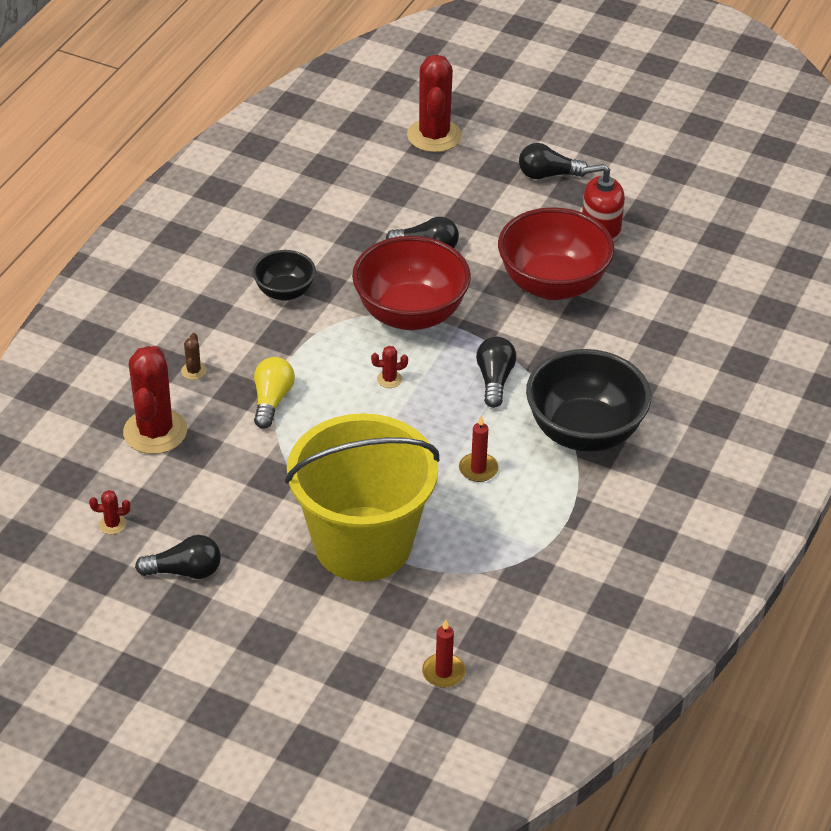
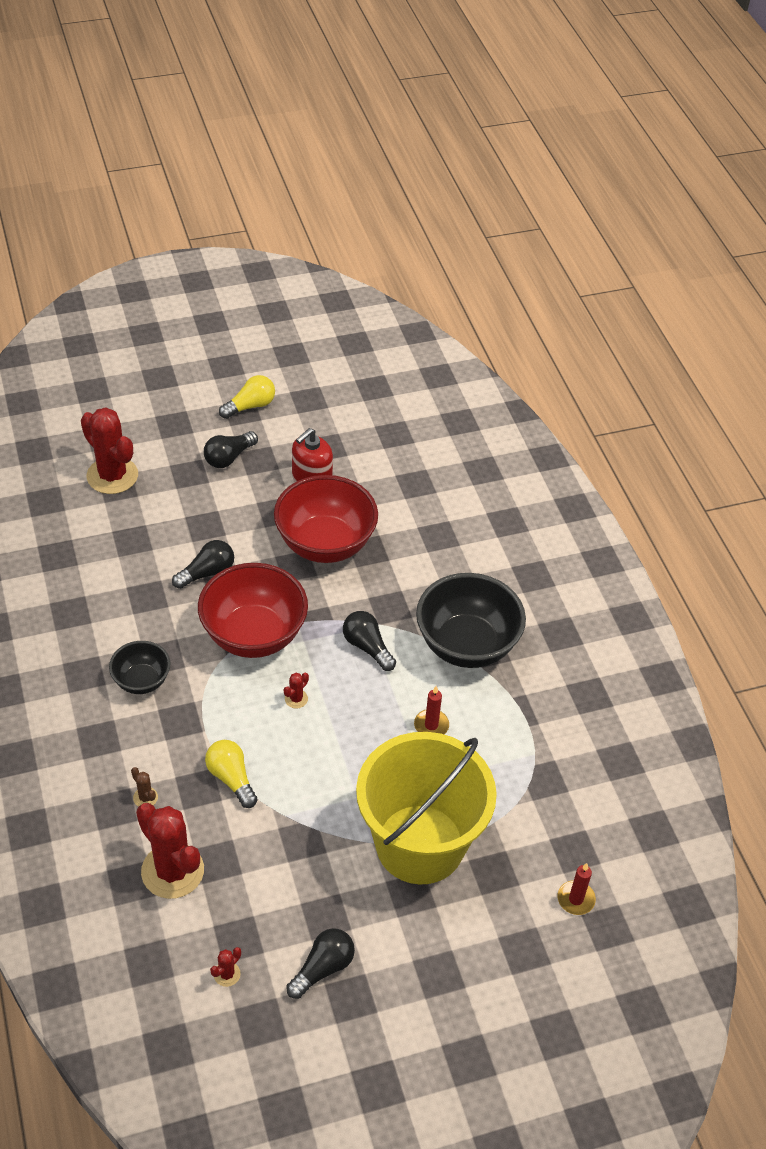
camera: 45 degrees left, 5 degrees up
(614, 146) = (250, 406): none -> yellow light bulb

